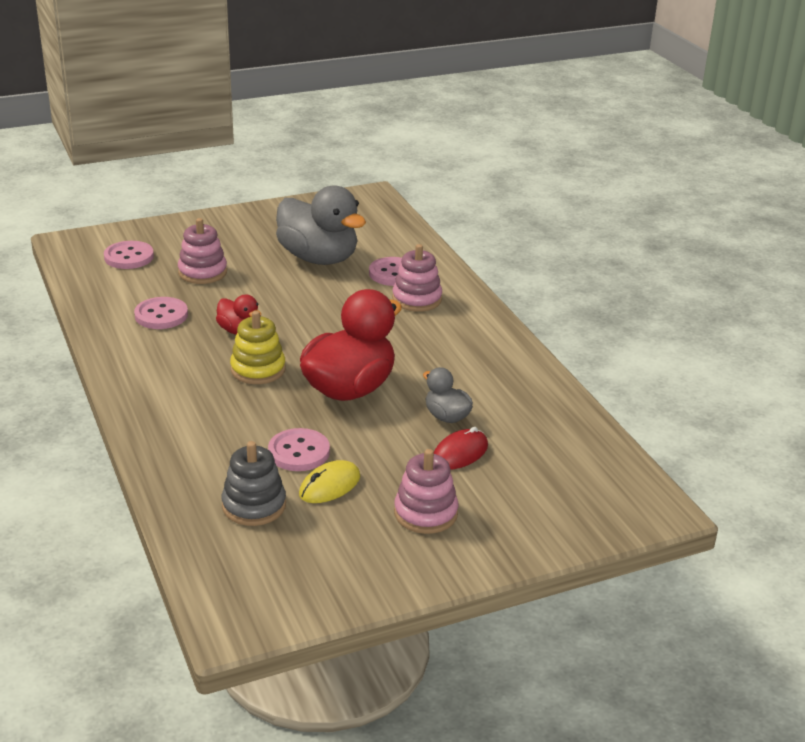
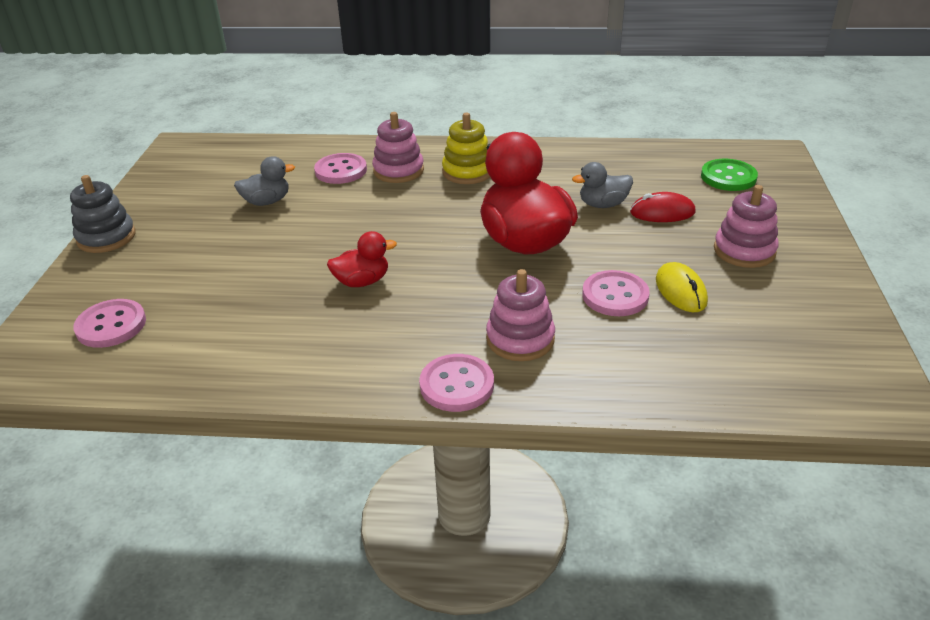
camera: 60 degrees left, 5 degrees up
(161, 315) = (276, 328): pink button -> pink button (457, 385)
(202, 272) = (212, 279): pink stacking toy -> pink stacking toy (520, 339)
(254, 505) = (695, 344): grey stacking toy -> grey stacking toy (106, 237)
(258, 369) = (448, 286): yellow stacking toy -> yellow stacking toy (467, 172)
(319, 258) = (267, 201): grey duck -> grey duck, size x0.49
(460, 453) = (662, 212): red mouse -> red mouse turned 75 degrees counterclockwise
(570, 483) = (728, 177): none -> green button

